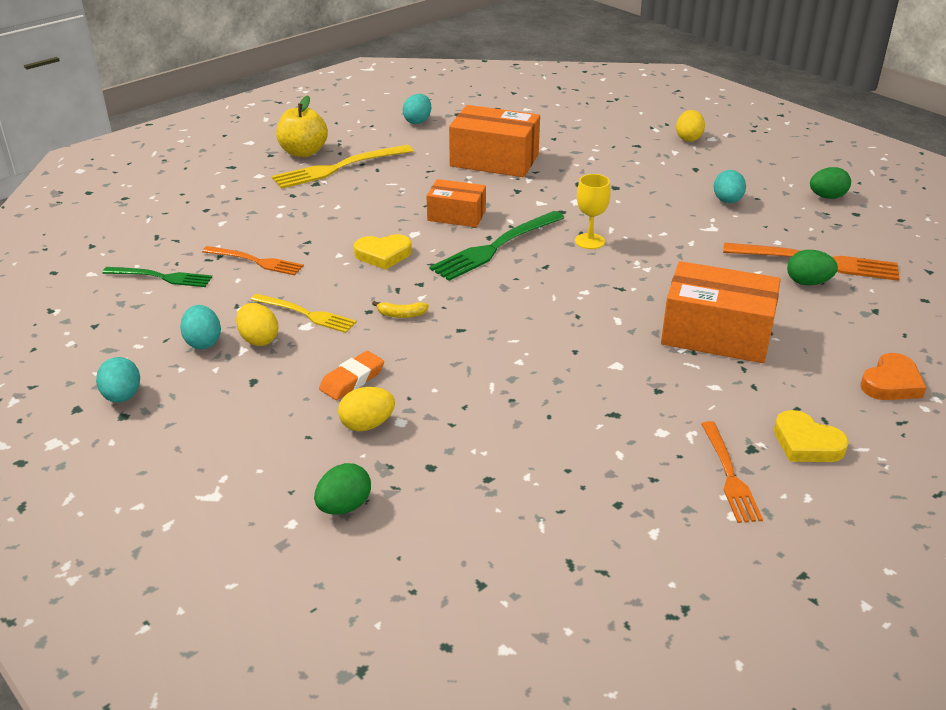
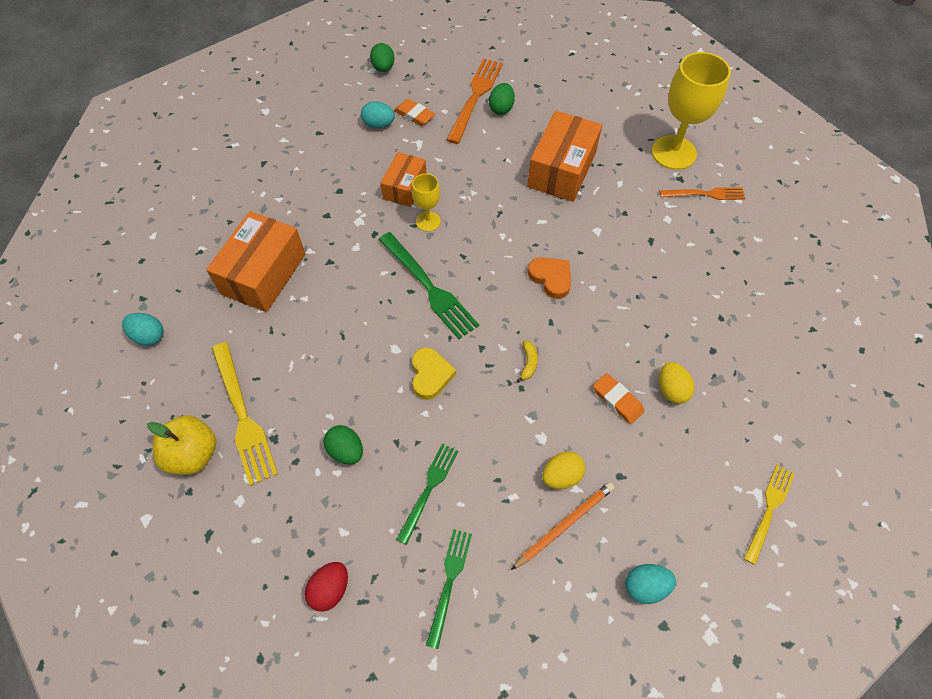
camera: 85 degrees left, 25 degrees up
(171, 221) = (330, 589): none -> red egg
(203, 342) = (564, 524): turquoise egg -> orange pencil
(257, 261) = (429, 488): orange fork -> green fork
(307, 314) = (524, 437): yellow fork -> yellow fork (769, 509)
(344, 506) = (758, 404): green egg -> green egg (346, 450)
(456, 215) = (368, 313): orange box -> orange box (405, 187)
(688, 138) = (260, 126): yellow egg -> none
(757, 222) = (414, 115): none -> orange eraser
(806, 443) = (673, 153): yellow heart -> yellow goblet
(891, 383) = (615, 100): orange heart -> orange heart (551, 278)

